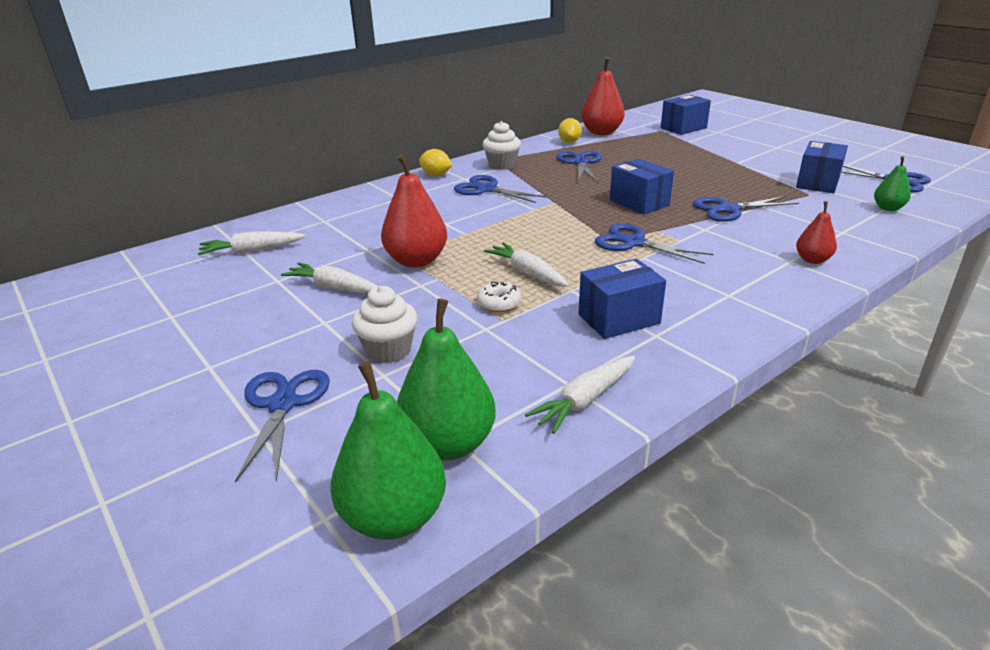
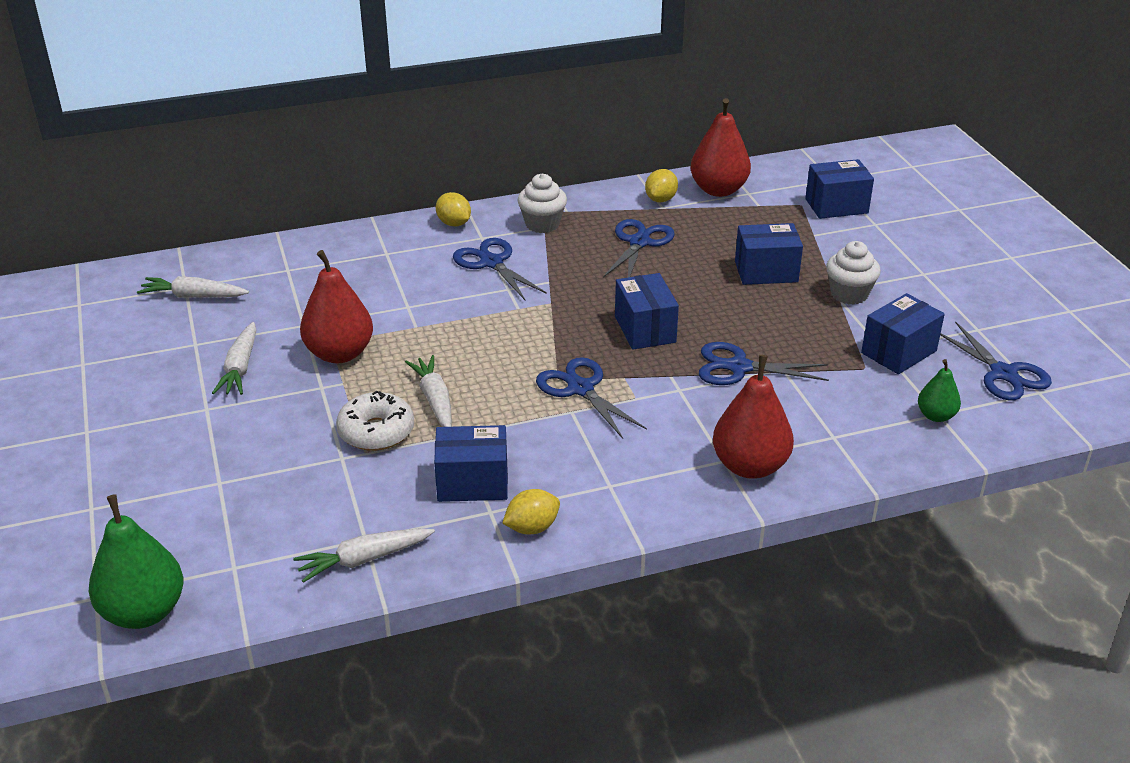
camera: 20 degrees right, 5 degrees up
(283, 404) = (123, 488): blue scissors -> none
(334, 287) = (240, 368): white carrot -> white carrot turned 135 degrees counterclockwise
(388, 350) = (240, 457): white cupcake -> white cupcake (849, 294)
(448, 444) = (224, 565): green pear -> none
(499, 303) = (376, 432): white donut -> white donut, size x1.63
(681, 162) = (766, 271): none -> blue box
(704, 337) = (532, 527): none -> yellow lemon
(812, 260) = (750, 466): red pear -> red pear, size x1.82

